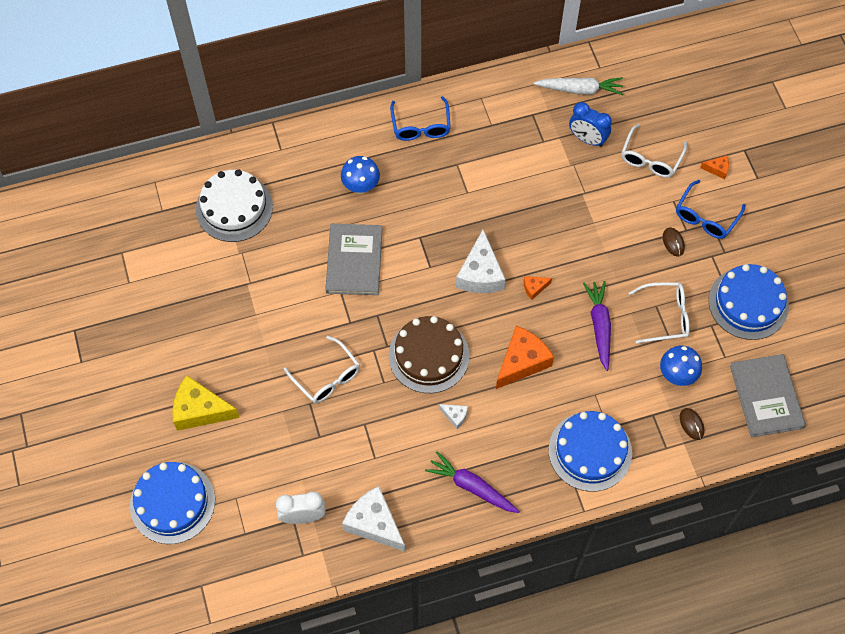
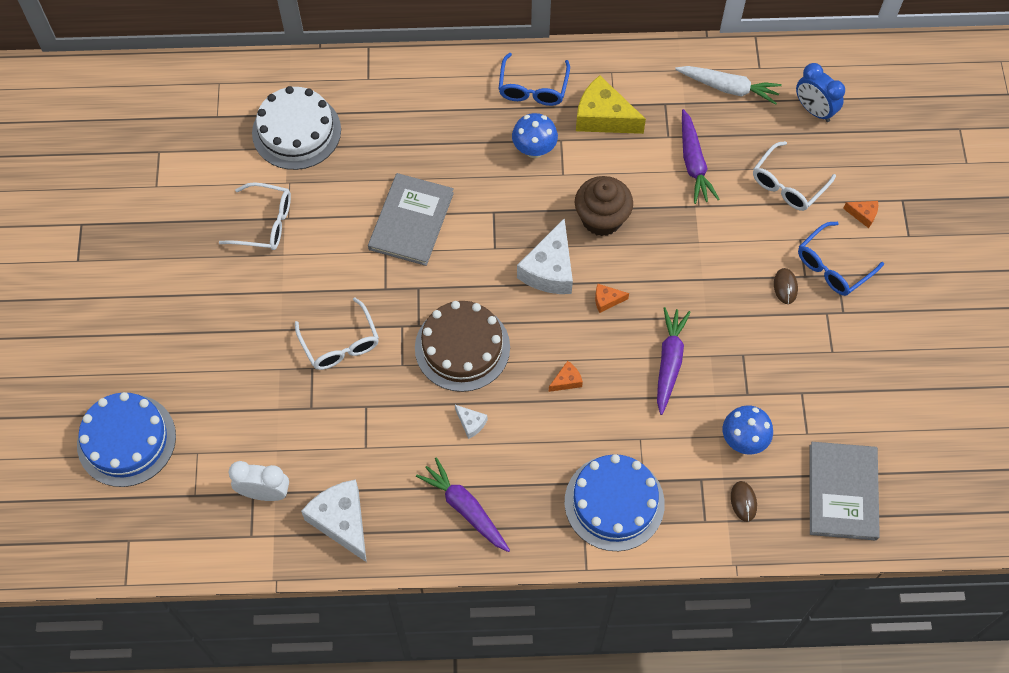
camera: 15 degrees right, 0 degrees up
(200, 410) = (189, 345): yellow cheese -> yellow cheese (603, 117)
(361, 186) = (444, 140): blue mushroom -> blue mushroom (534, 149)
(510, 221) = (601, 218): none -> brown cupcake
(522, 362) = (566, 381): orange cheese -> orange cheese, size x0.46
(570, 158) = (693, 163): none -> purple carrot
(587, 139) = (720, 146): blue clock -> blue clock (814, 110)
(665, 316) = (750, 369): white glasses -> white glasses (265, 223)
(748, 303) = (853, 378): blue cake -> none

